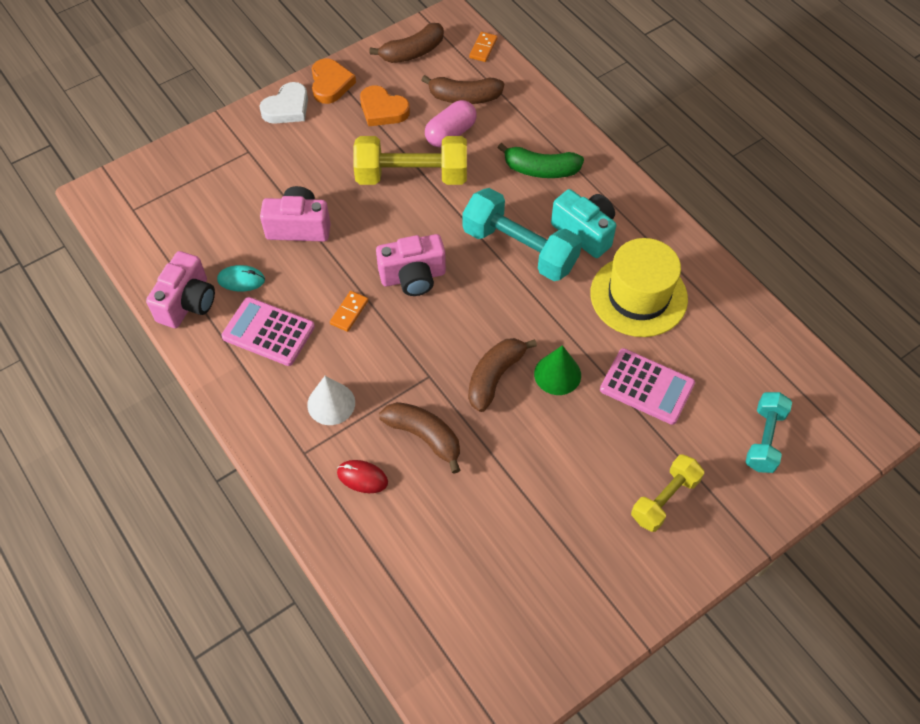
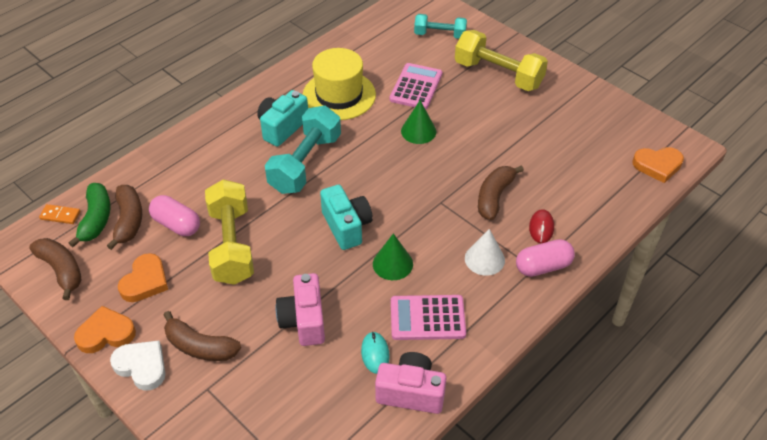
camera: 100 degrees left, 10 degrees down
(268, 332) = (427, 318): pink calculator -> pink calculator turned 75 degrees clockwise
(303, 463) = (543, 266): none -> pink capsule
(349, 312) = (392, 264): orange domino -> green cone
(413, 277) = (346, 226): pink camera -> turquoise camera
(439, 667) = (657, 165): none -> orange heart
(495, 377) = (431, 164): brown banana -> brown banana (200, 346)
(541, 170) = (217, 159): green banana -> green banana (96, 219)
(664, 499) = (498, 74): yellow dumbbell -> yellow dumbbell, size x1.64

